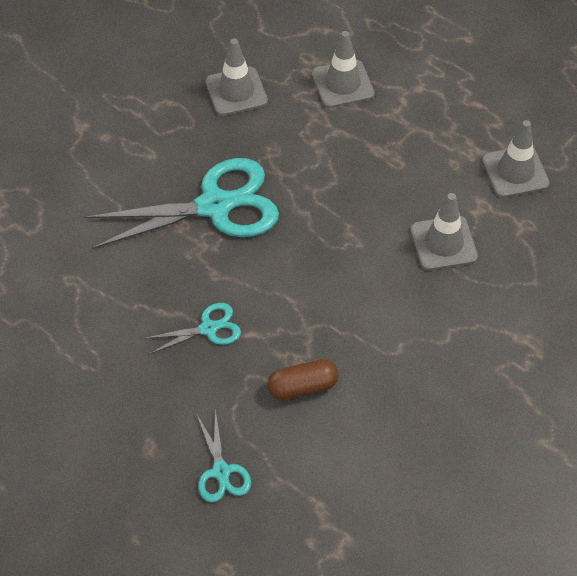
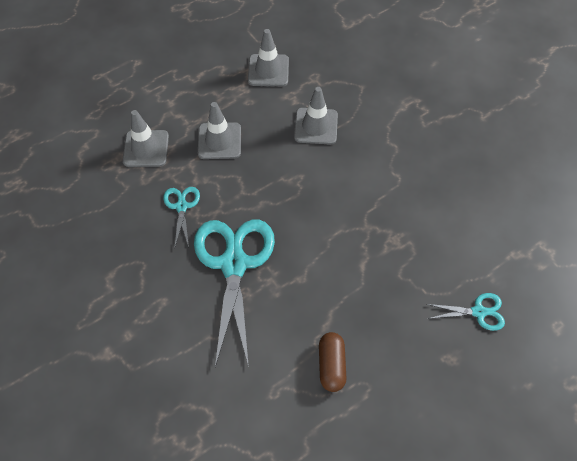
camera: 75 degrees left, 5 degrees up
(208, 328) = (351, 294): turquoise scissors -> turquoise scissors (181, 206)
(236, 91) = (121, 222): grey traffic cone -> grey traffic cone (219, 141)
(302, 387) = (416, 242): brown capsule -> brown capsule (331, 365)

